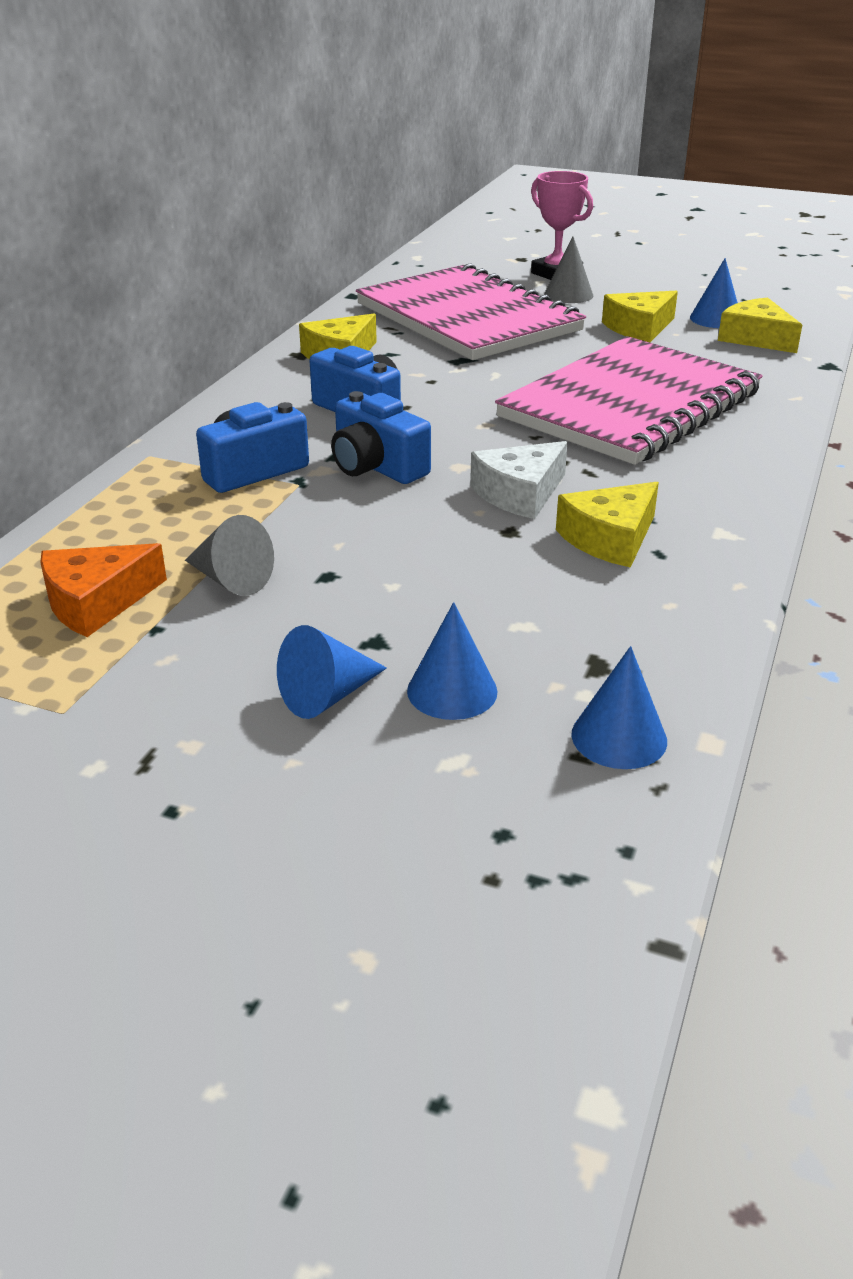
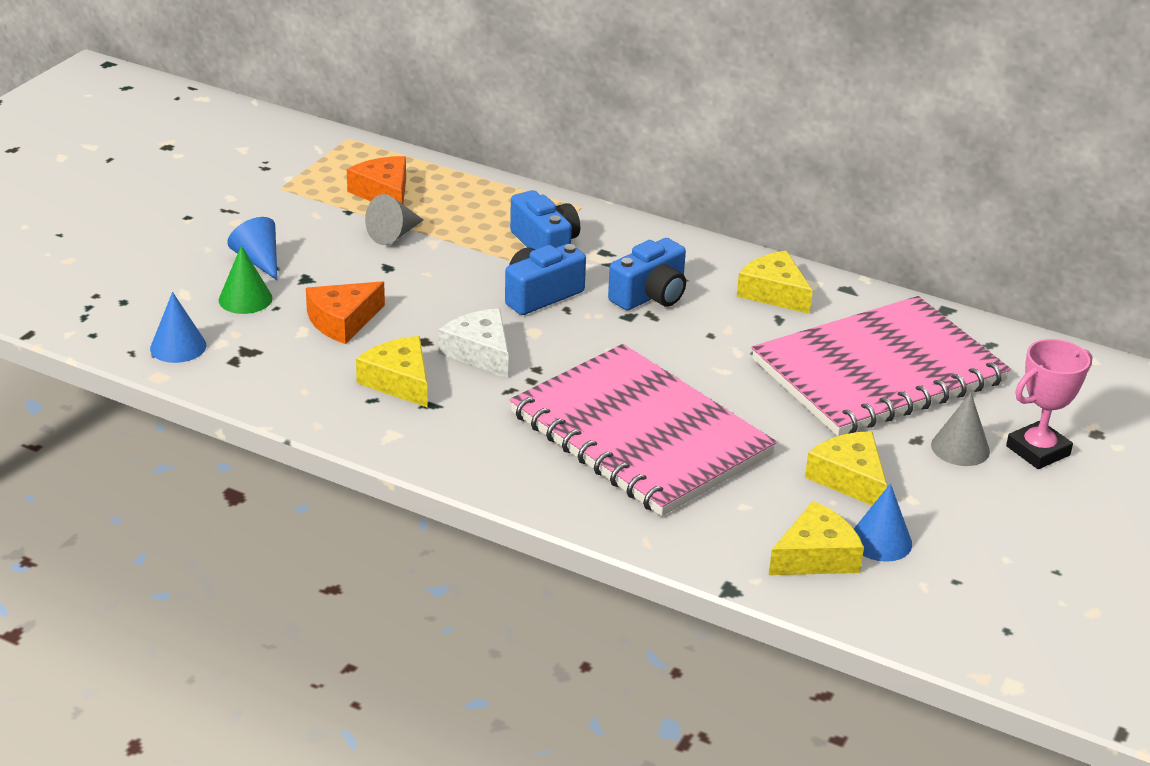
camera: 95 degrees right, 0 degrees up
(452, 691) = (245, 299): blue cone -> green cone
(485, 595) = (342, 321): none -> orange cheese

